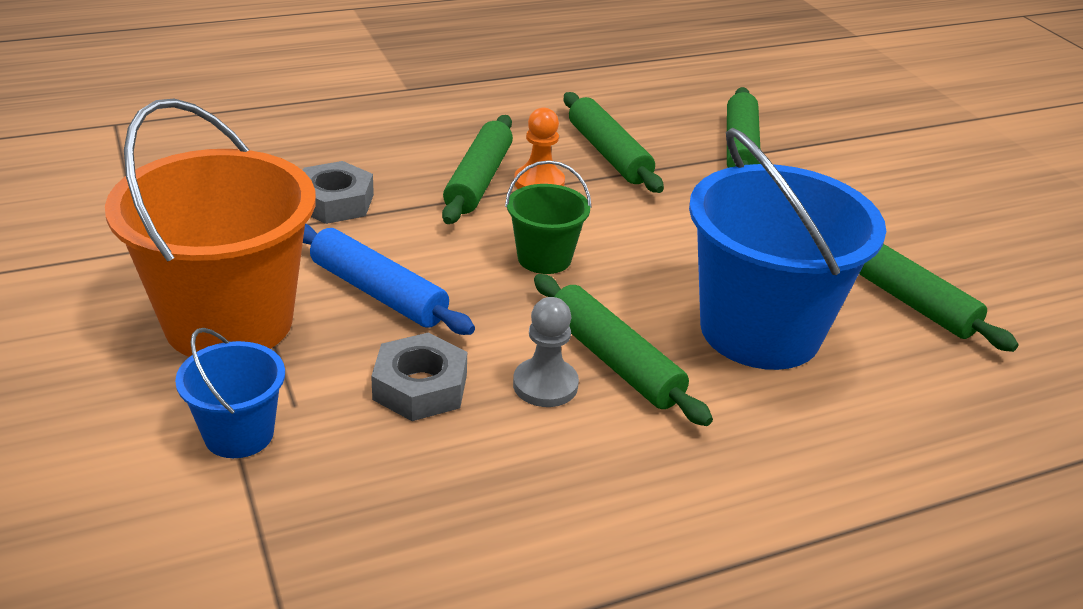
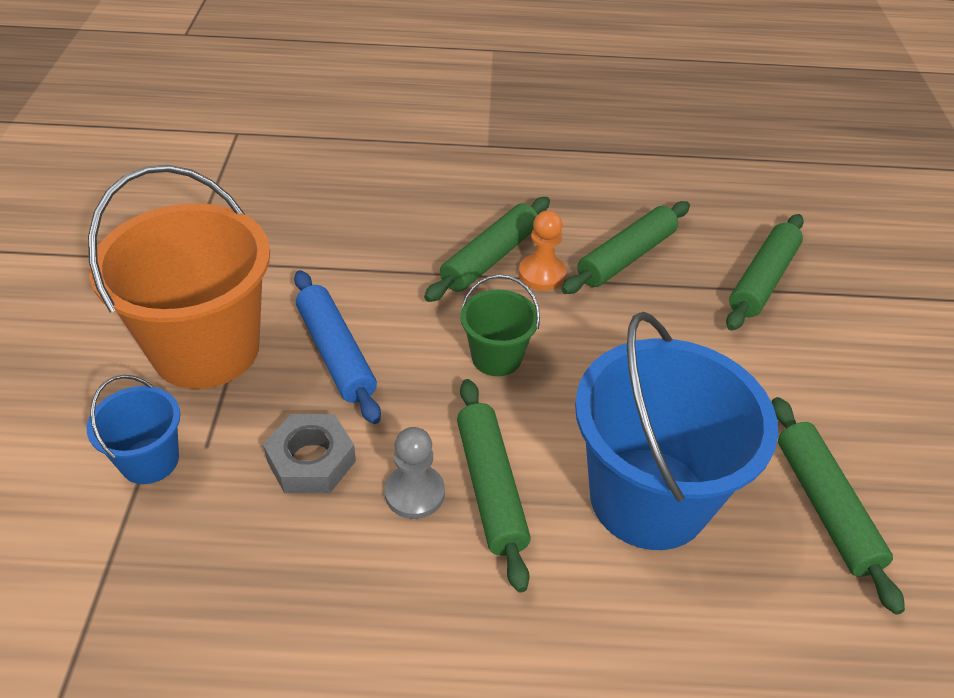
camera: 25 degrees right, 10 degrees up
(335, 202) = (356, 251): grey nut -> none
(608, 153) = (626, 257): green rolling pin -> green rolling pin turned 45 degrees clockwise

